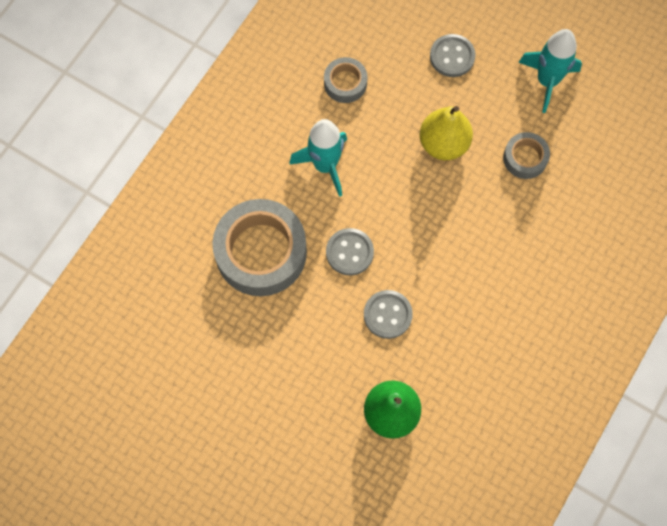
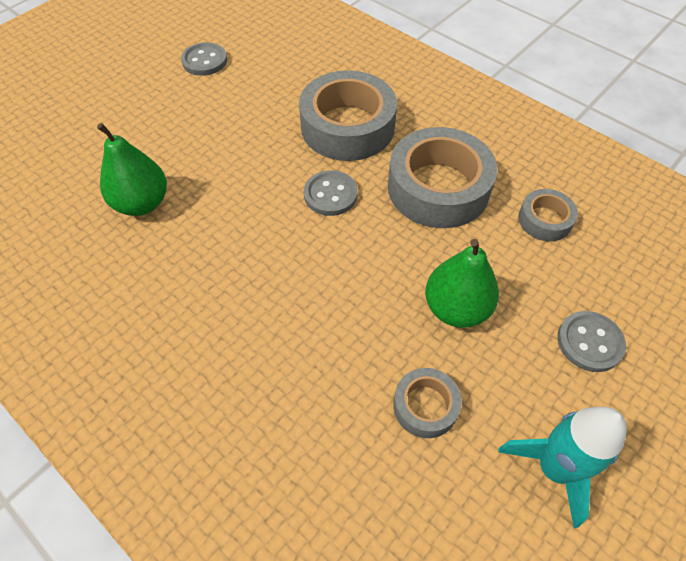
camera: 100 degrees right, 15 degrees down
(325, 165) = (438, 188): turquoise rocket -> grey tape
(387, 315) = (249, 217): grey button -> grey button (204, 61)
(443, 144) = (456, 308): yellow pear -> green pear

